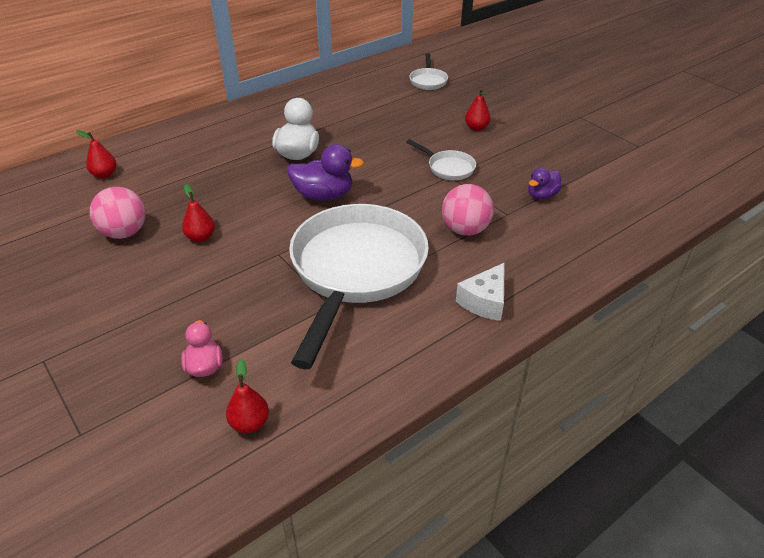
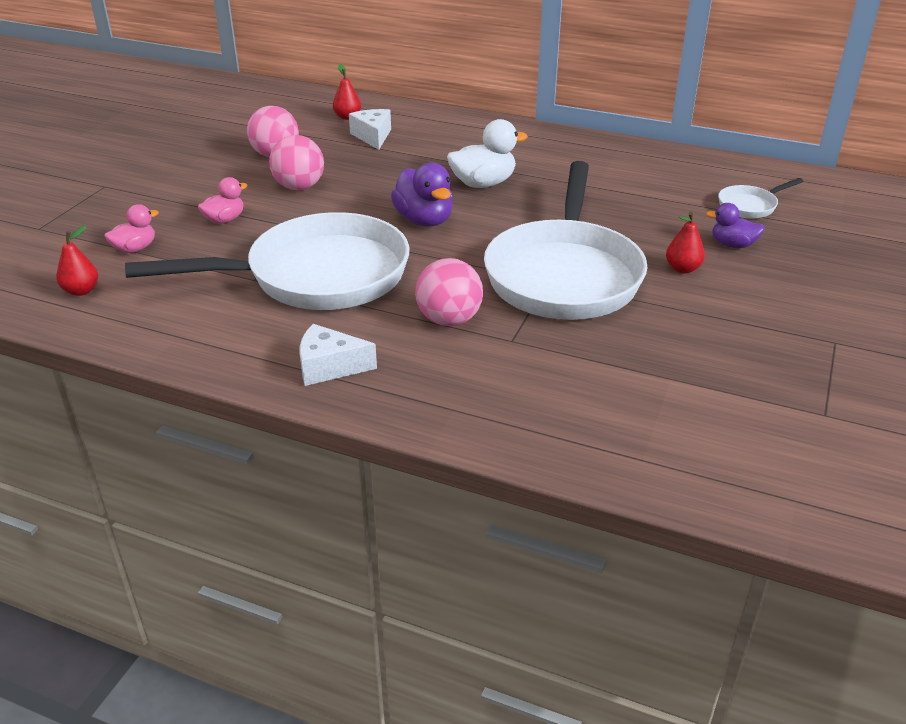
camera: 60 degrees right, 5 degrees down
(159, 174) = (373, 136): none -> white cheese
(201, 237) = (299, 187): red pear -> pink ball
(211, 295) = (224, 220): none -> pink duck
(448, 168) = (564, 275): white pan -> white pan, size x2.43
(542, 195) = (581, 356): purple duck -> purple duck (732, 245)

